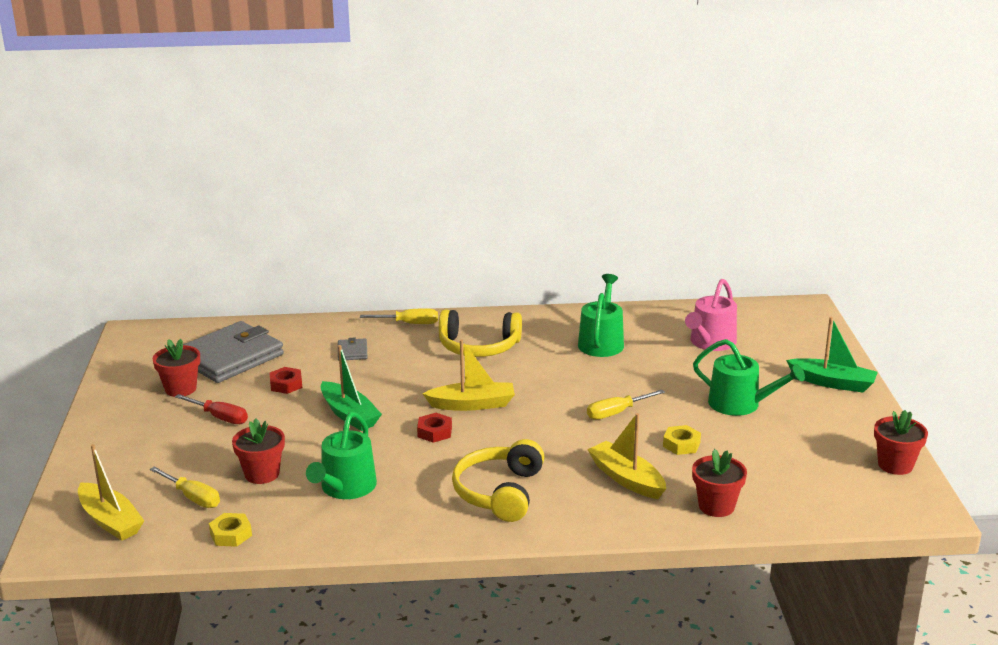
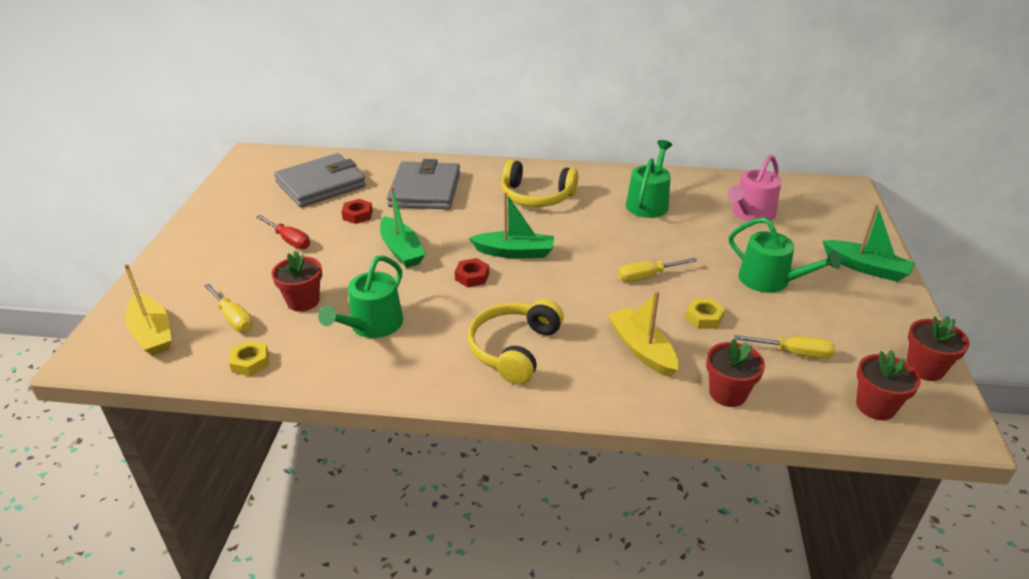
camera: 10 degrees right, 10 degrees up
(180, 389) = (268, 209): red flower pot -> red flower pot (875, 406)
(352, 352) = (425, 190): grey wallet -> grey wallet, size x2.42
(410, 323) = (483, 169): yellow screwdriver -> yellow screwdriver (795, 353)
(472, 404) = (514, 252): yellow boat -> green boat

